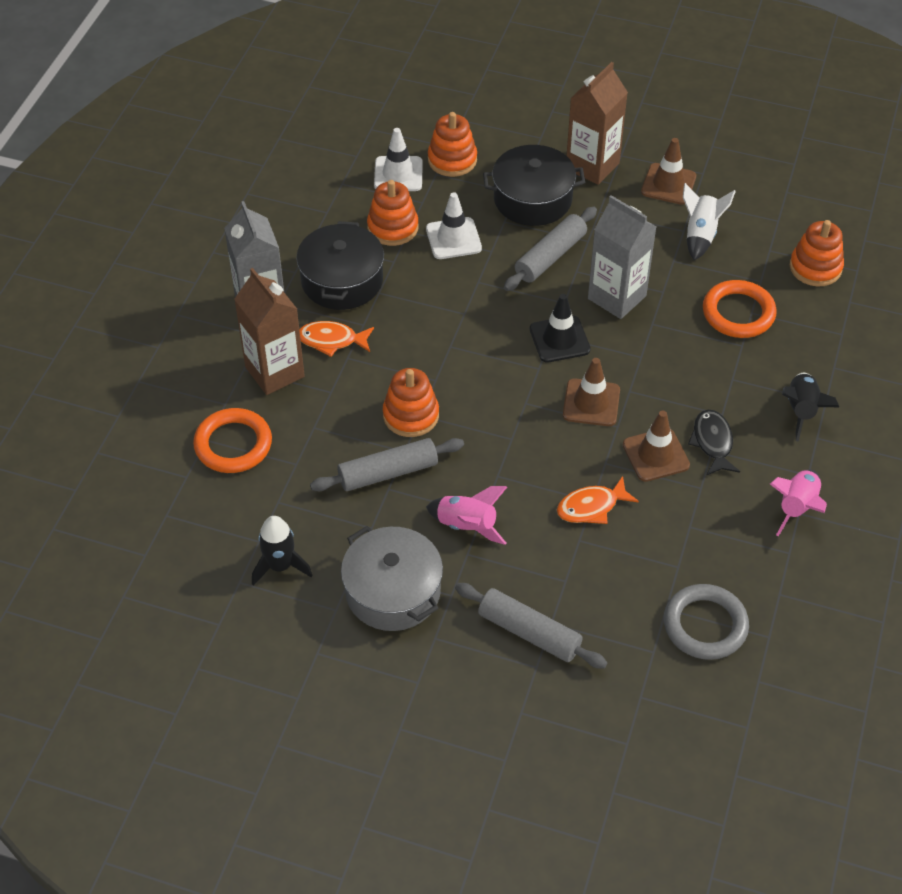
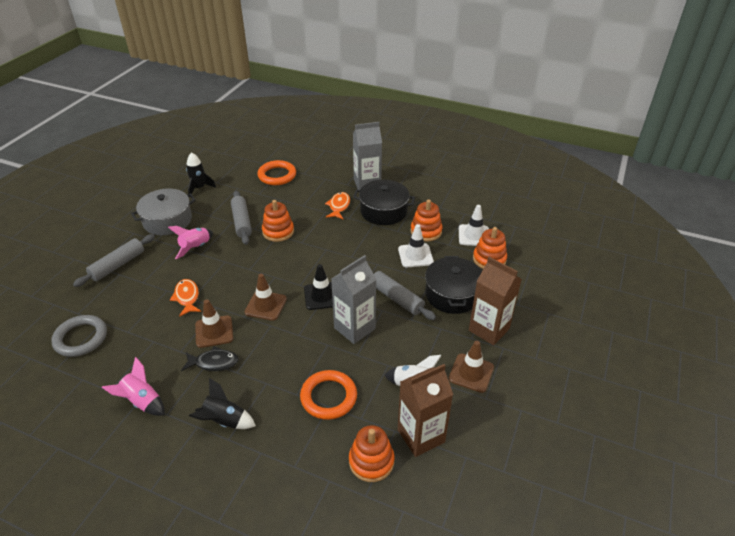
camera: 95 degrees right, 10 degrees down
(275, 372) = (320, 188): brown carton -> brown carton (421, 436)

